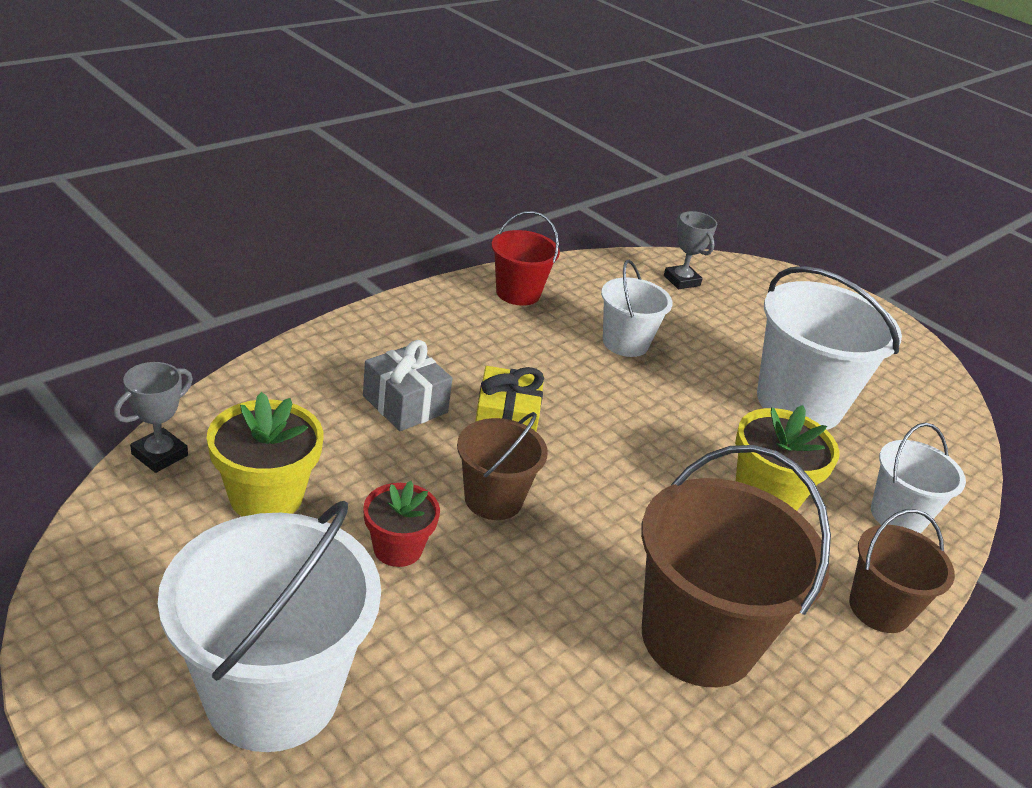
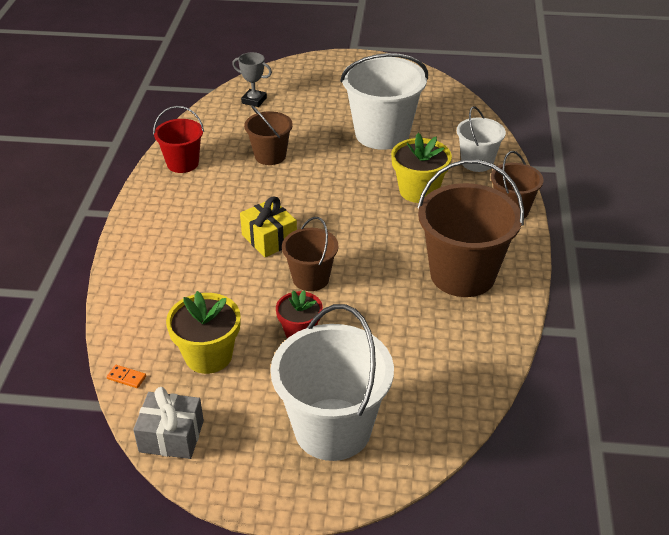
camera: 35 degrees left, 5 degrees up
(159, 455) = (126, 377): grey trophy -> orange domino
(405, 404) = (209, 263): grey gift -> grey gift (171, 436)
(625, 343) = (270, 156): white bucket -> brown bucket

